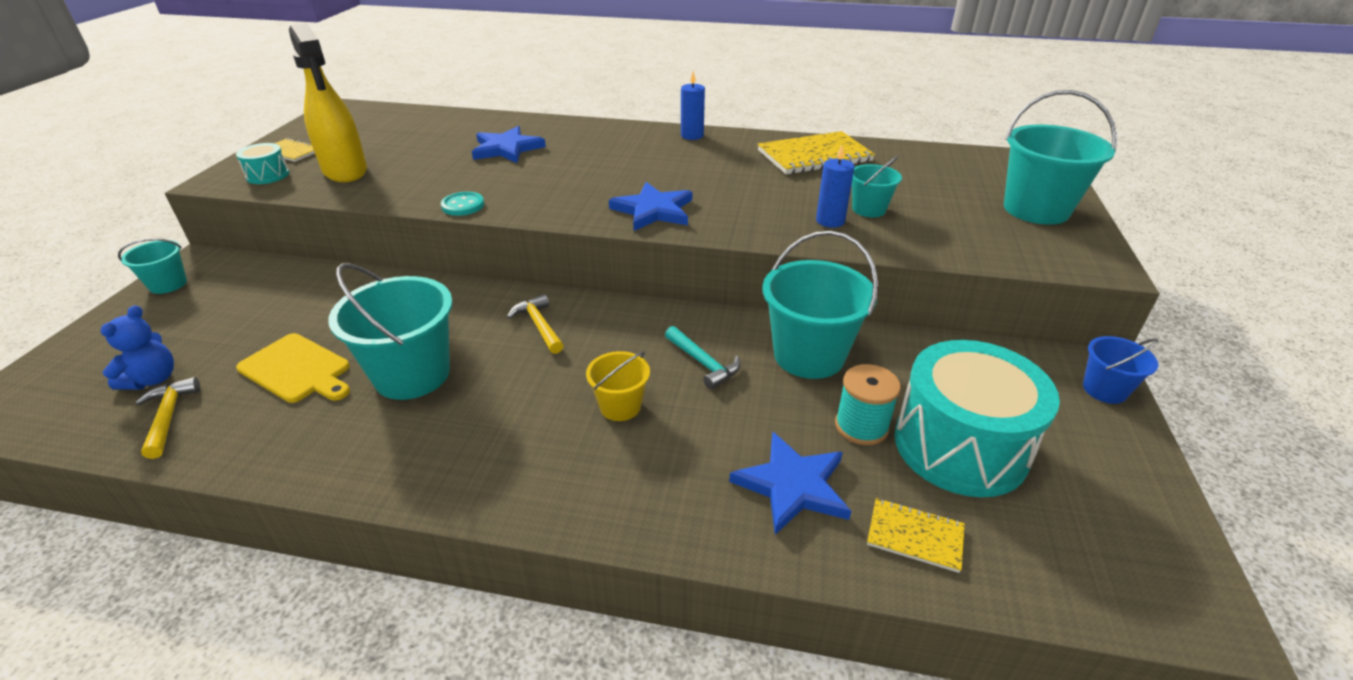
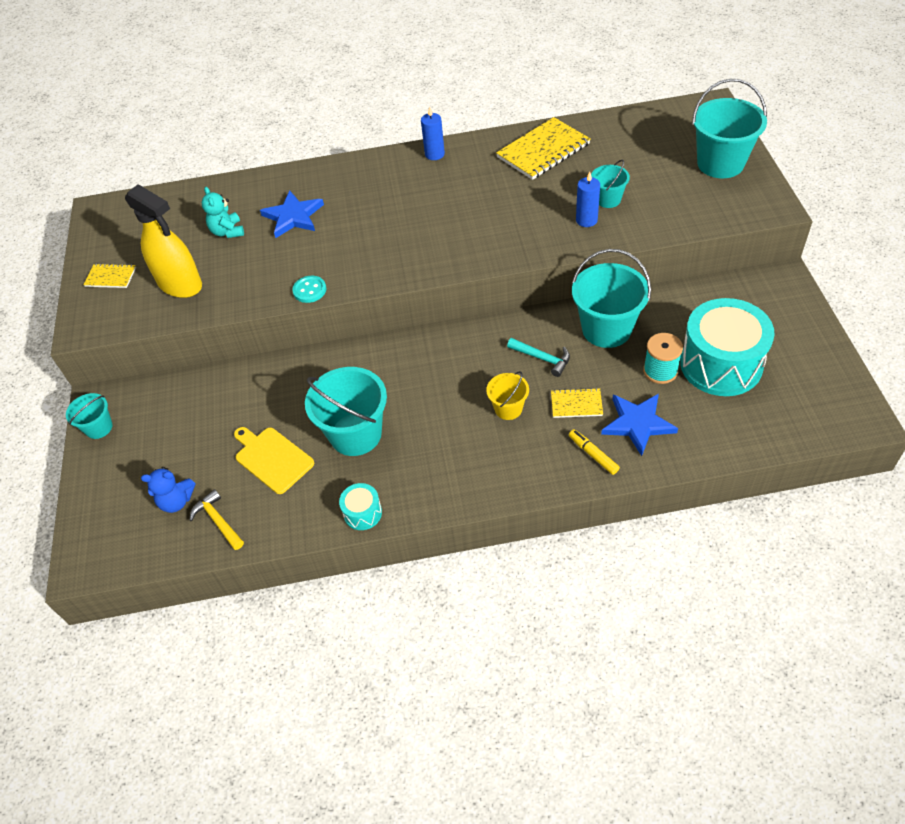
camera: 15 degrees left, 15 degrees up
(153, 379) = (176, 501): blue teddy bear -> blue teddy bear turned 90 degrees clockwise
(268, 175) = (119, 309): turquoise drum -> turquoise drum (362, 513)
(297, 369) = (272, 458): yellow cutting board -> yellow cutting board turned 150 degrees counterclockwise
(433, 145) = (227, 232): none -> turquoise teddy bear
(539, 326) = (413, 366): yellow hammer -> none
(653, 210) = (456, 249): blue star -> none
(701, 506) = (593, 455): none -> yellow marker
(915, 536) = (715, 430): yellow notebook -> yellow notebook (576, 404)
(1104, 390) = (792, 294): blue bucket -> none

